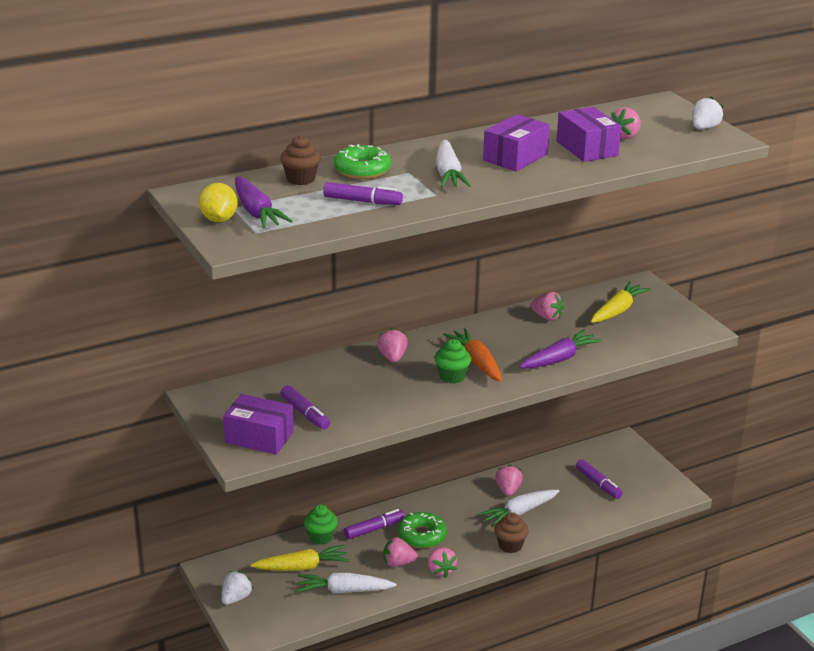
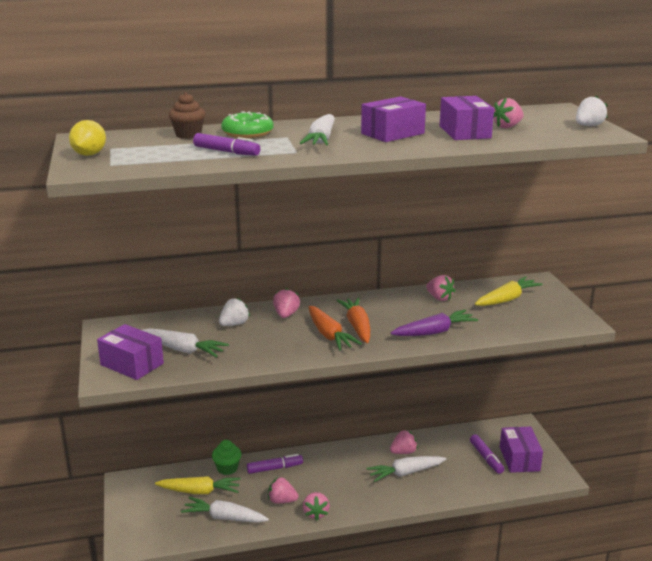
camera: 15 degrees right, 5 degrees down
(236, 598) = (132, 509): white strawberry -> white strawberry (234, 324)
(256, 212) = (126, 152): purple carrot -> none
(305, 413) = (183, 350): purple marker -> white carrot
(422, 535) = (312, 480): green donut -> none
(452, 376) = (329, 335): green cupcake -> orange carrot
(508, 490) = (403, 452): pink strawberry -> pink strawberry turned 45 degrees clockwise
(510, 545) = (386, 500): brown cupcake -> none
(632, 479) = (519, 459): none -> purple box

